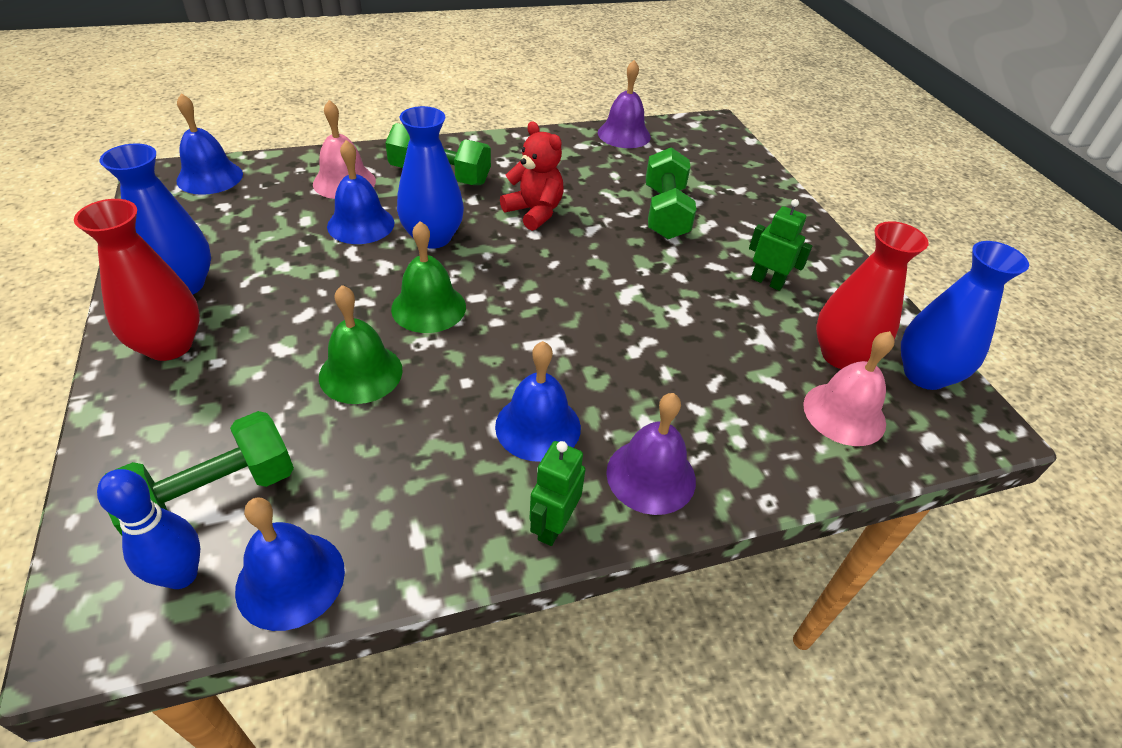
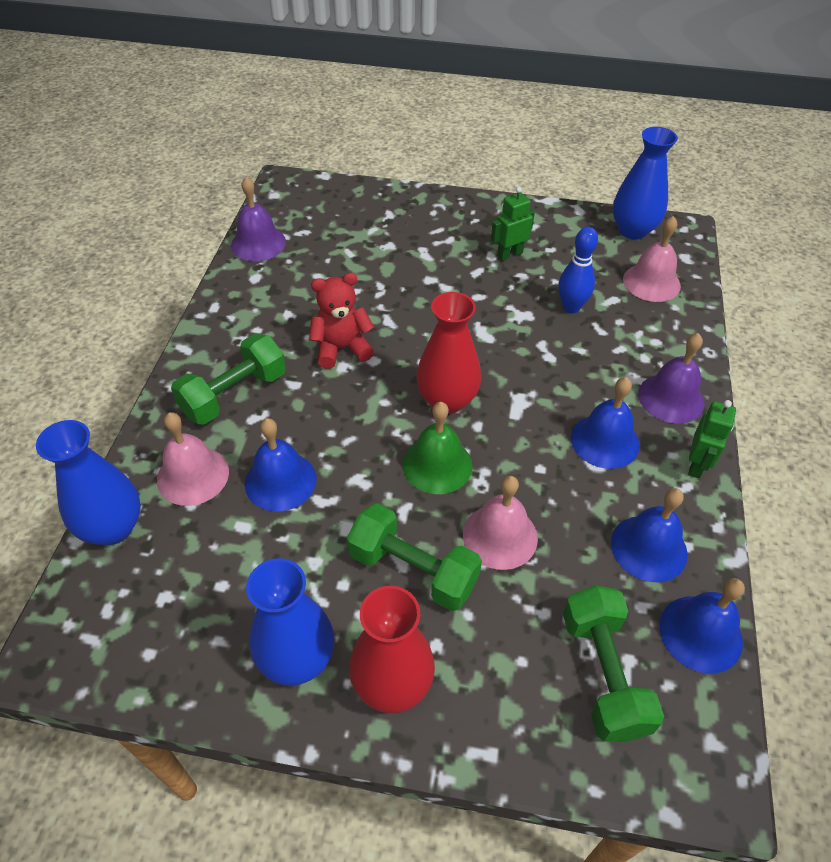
camera: 60 degrees left, 5 degrees up
(181, 575) = (677, 708): blue bowling pin -> blue bowling pin (571, 307)
(210, 177) = (91, 601): blue bell -> blue bell (648, 548)
(360, 373) = (500, 536): green bell -> pink bell
(433, 237) = (337, 431): blue vase -> blue vase (113, 527)
(553, 525) = (696, 465): green robot -> green robot turned 120 degrees counterclockwise
(665, 213) = (394, 269): green dumbbell -> green dumbbell (413, 570)
(841, 355) = (600, 257): red vase -> red vase (447, 400)

